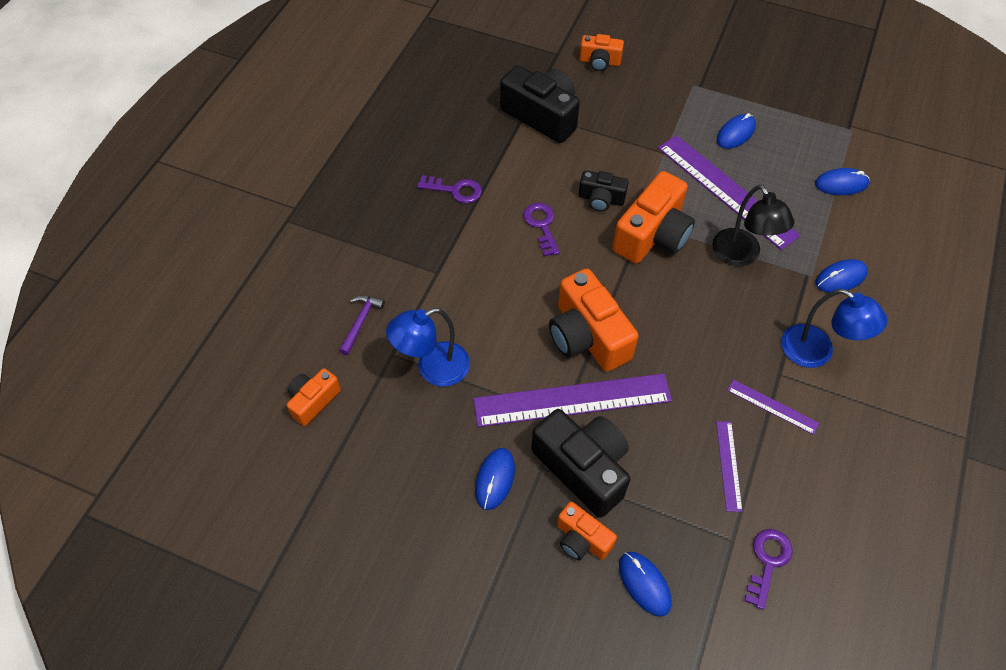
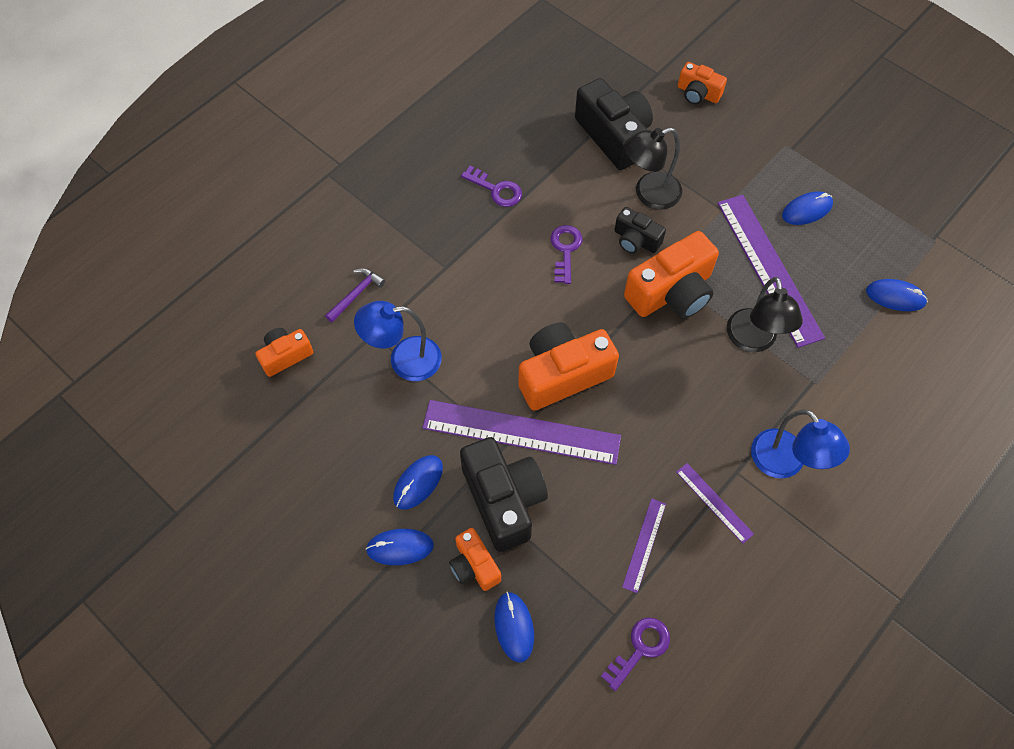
camera: 20 degrees right, 5 degrees up
(587, 336) = (562, 374): orange camera -> orange camera turned 75 degrees clockwise
(595, 157) = (649, 194): none -> black lamp
(840, 278) = (847, 395): blue mouse -> blue mouse (400, 547)

